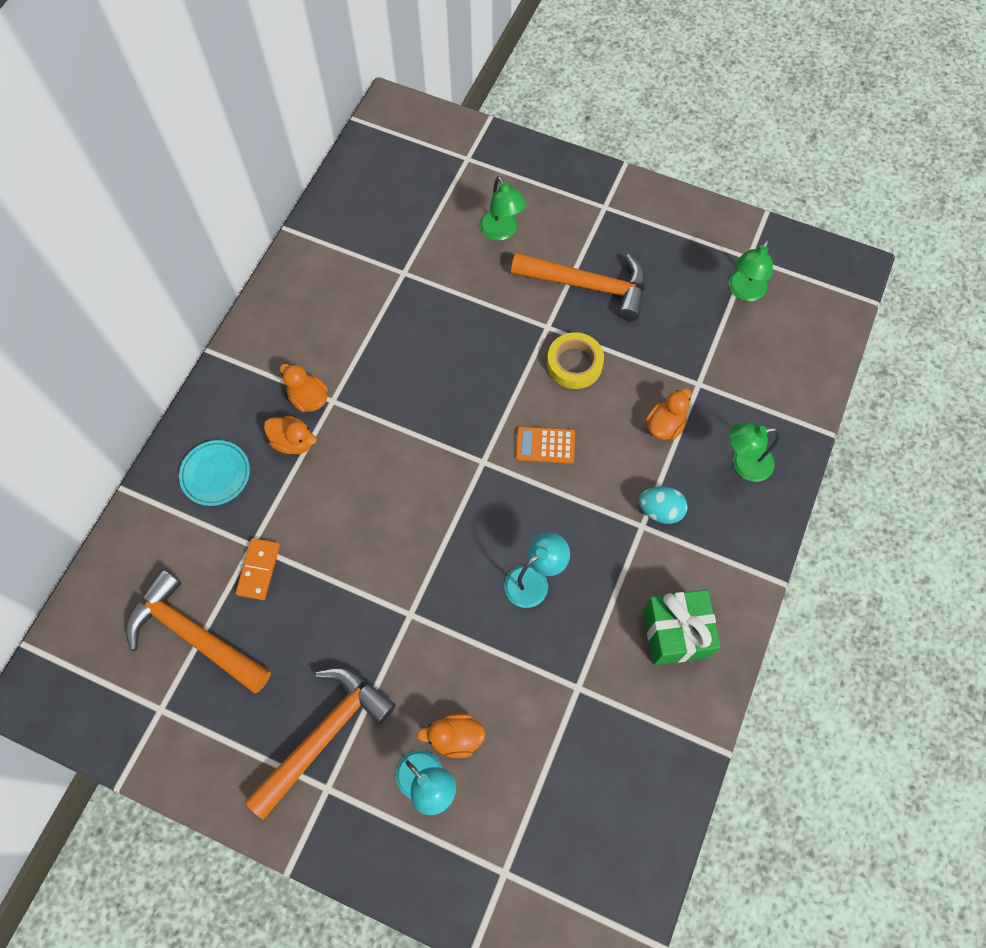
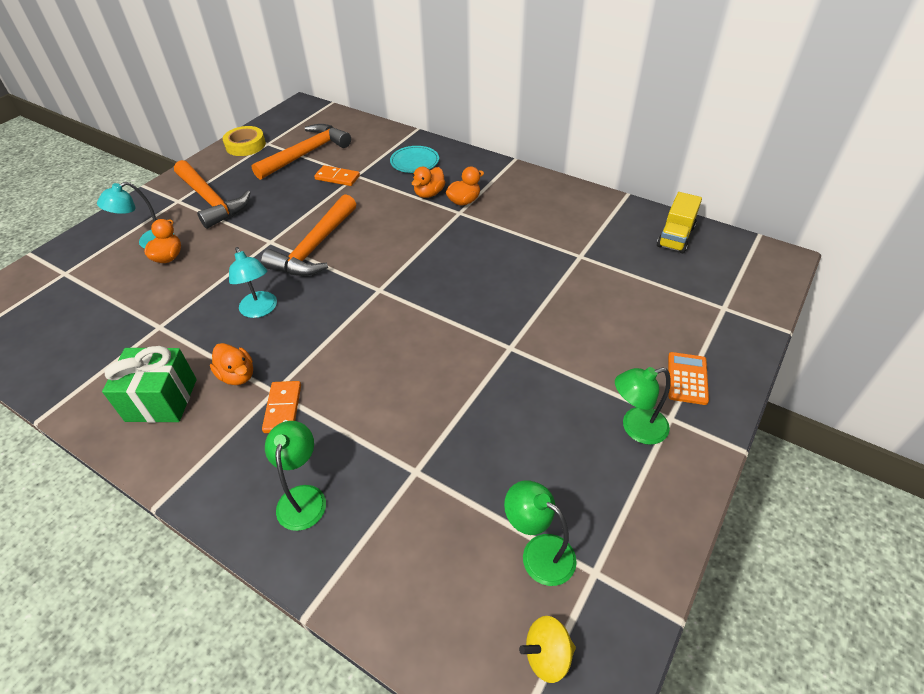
camera: 100 degrees right, 20 degrees down
(363, 188) = (675, 237): none -> yellow truck
(502, 232) = (629, 325): green lamp -> green lamp (636, 428)
(545, 445) = (381, 331): orange calculator -> orange calculator (687, 378)
(574, 364) = (463, 363): yellow tape -> yellow tape (245, 145)
(588, 285) = (558, 387): orange hammer -> orange hammer (315, 247)
(660, 510) = (283, 408): turquoise egg -> orange domino
(664, 425) = (373, 429): orange duck -> orange duck (237, 375)
(811, 283) = (547, 655): none -> yellow spinning top

